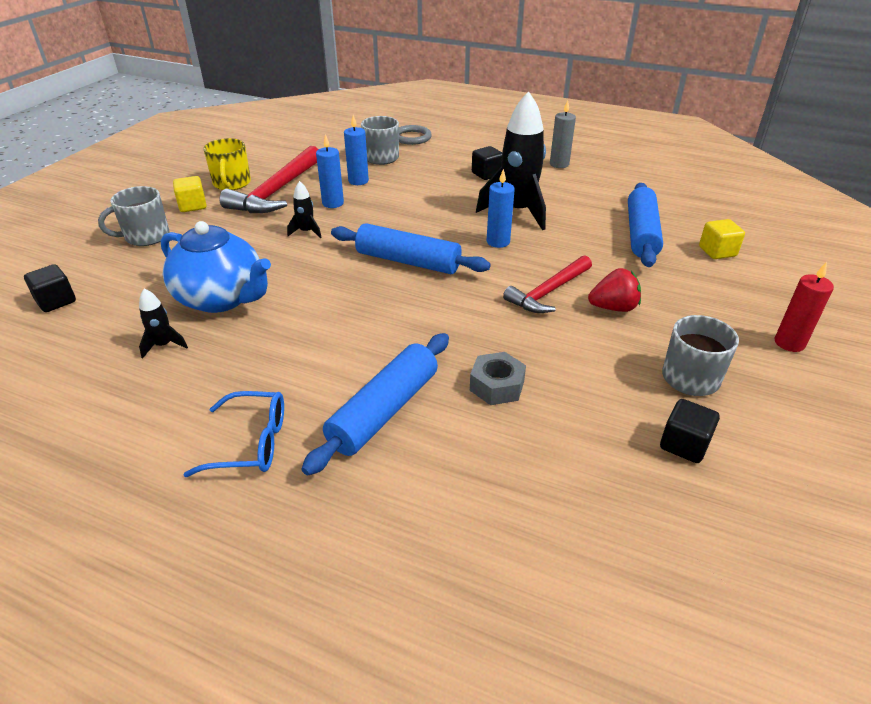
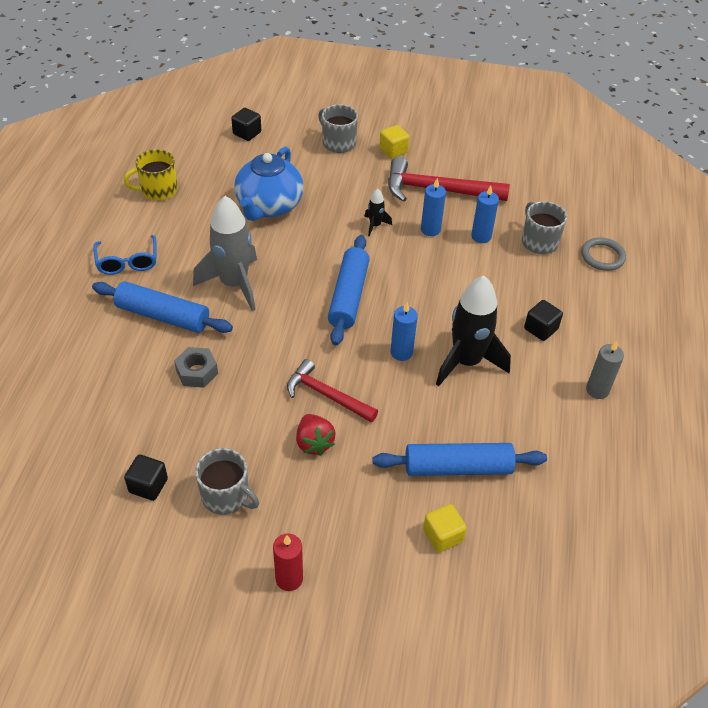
camera: 75 degrees right, 10 degrees up
(164, 345) = (211, 196): black rocket -> none
(231, 183) = (440, 160): yellow mug -> yellow mug (158, 190)
(351, 340) = (234, 284): none -> grey rocket

